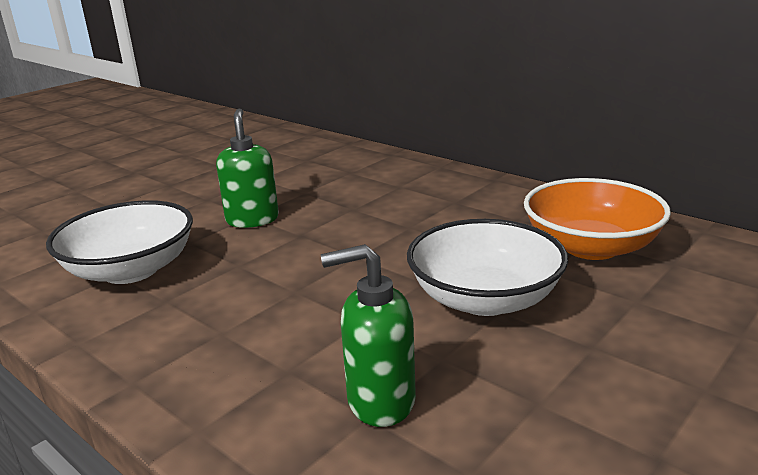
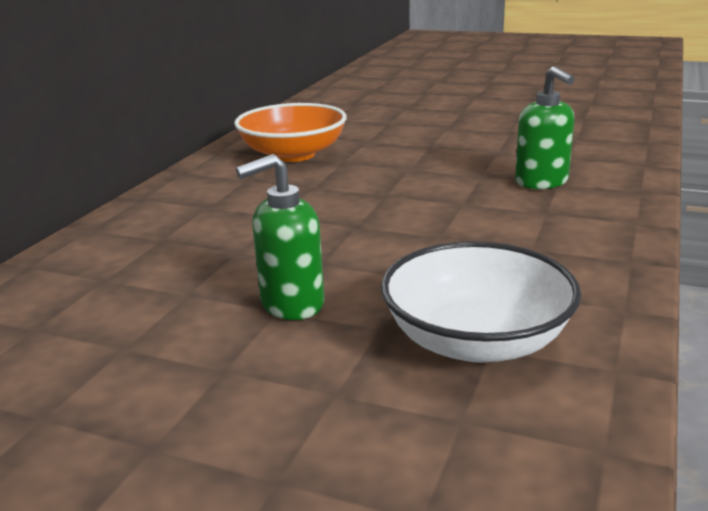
camera: 110 degrees left, 0 degrees up
(485, 299) = (397, 173): white bowl -> none

